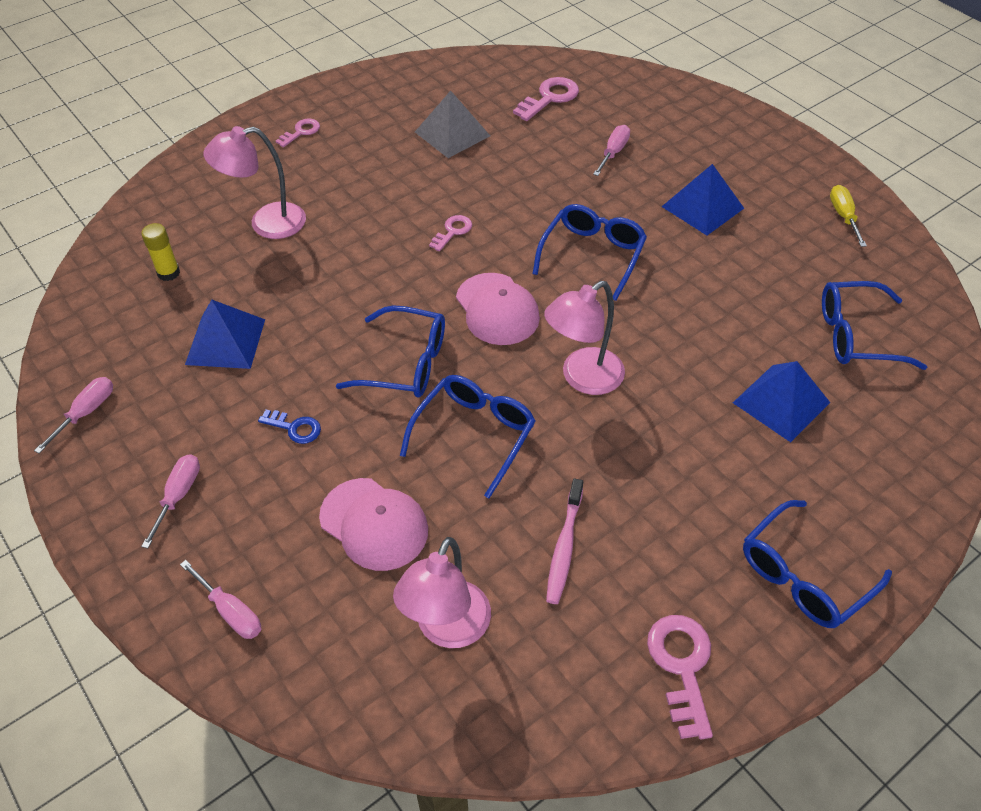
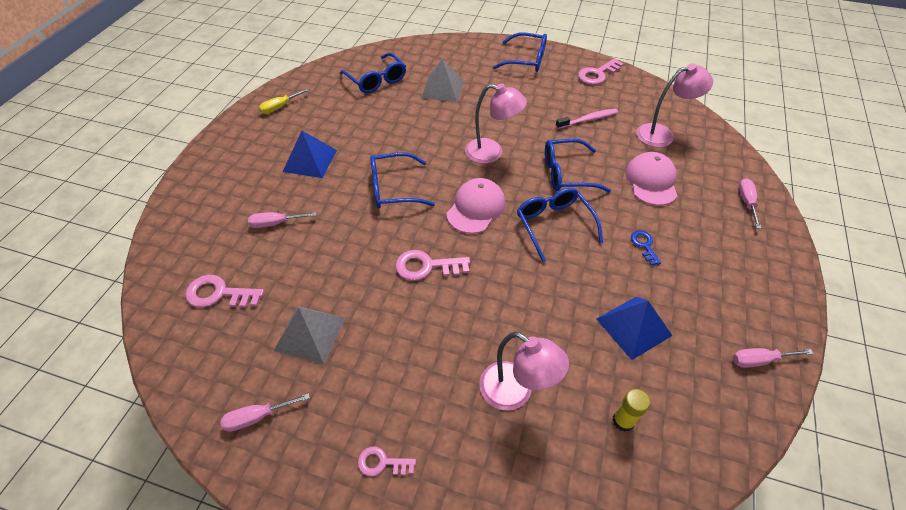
camera: 125 degrees left, 0 degrees up
(178, 496) = (735, 265): pink screwdriver -> pink screwdriver (257, 417)
(453, 231) = (426, 266): pink key -> pink key, size x1.65
(781, 402) = (442, 89): blue pyramid -> grey pyramid

